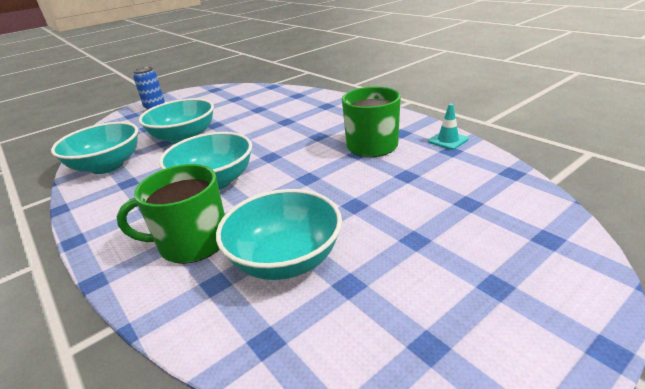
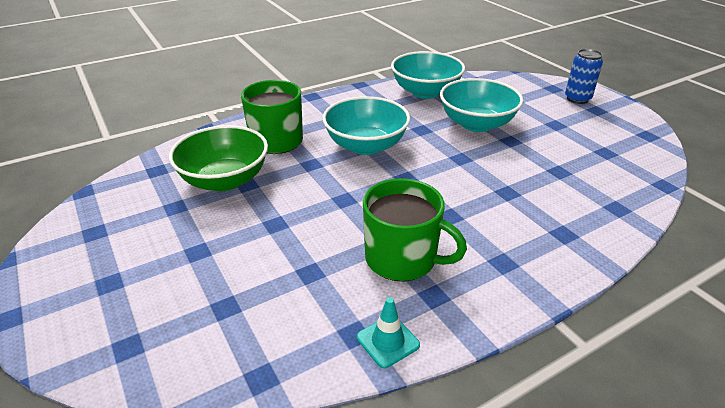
camera: 95 degrees right, 5 degrees up
(285, 260) = (225, 180): turquoise bowl -> green bowl

